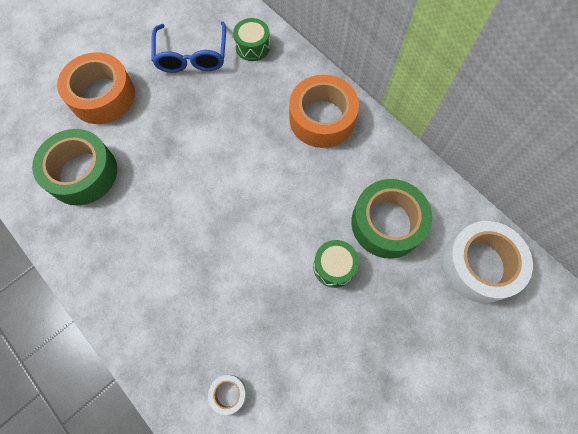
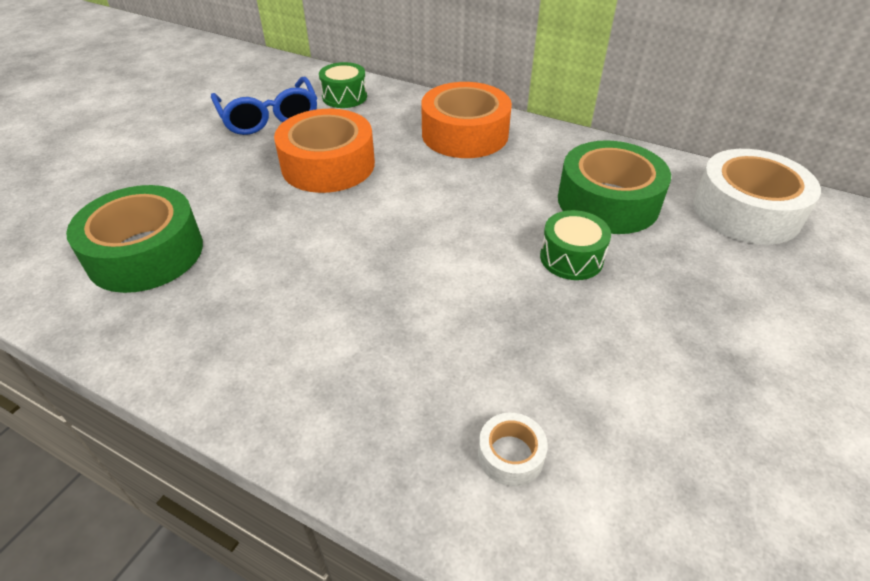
camera: 20 degrees left, 25 degrees down
(102, 96) = (153, 173): orange tape -> orange tape (328, 165)

